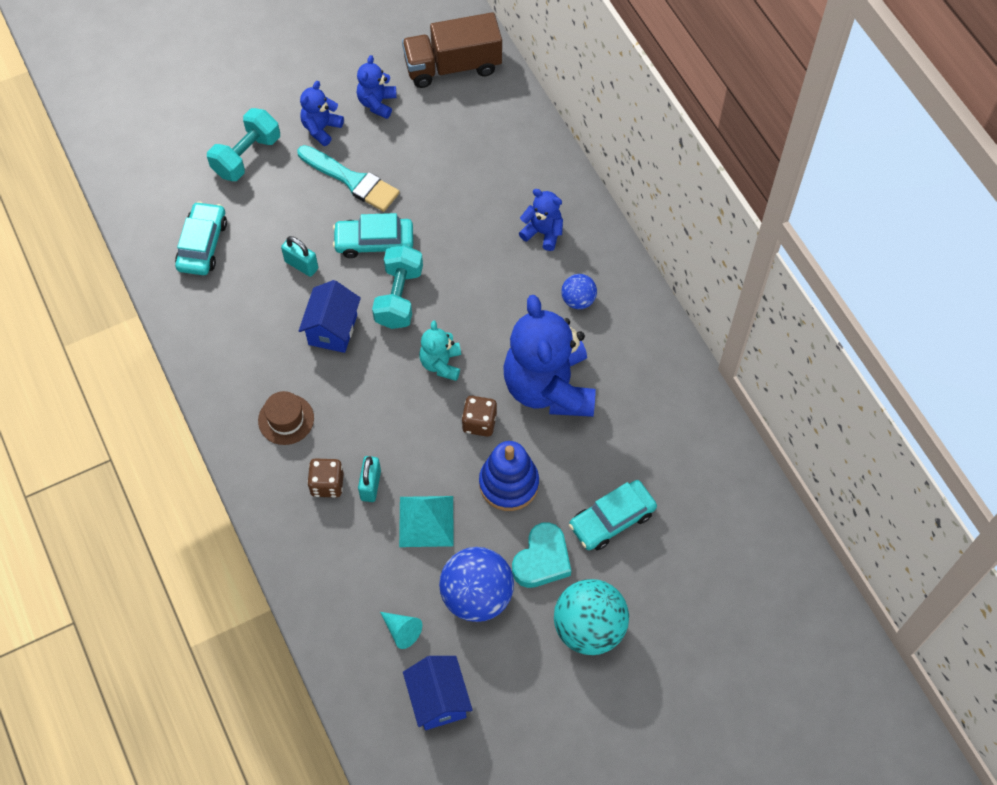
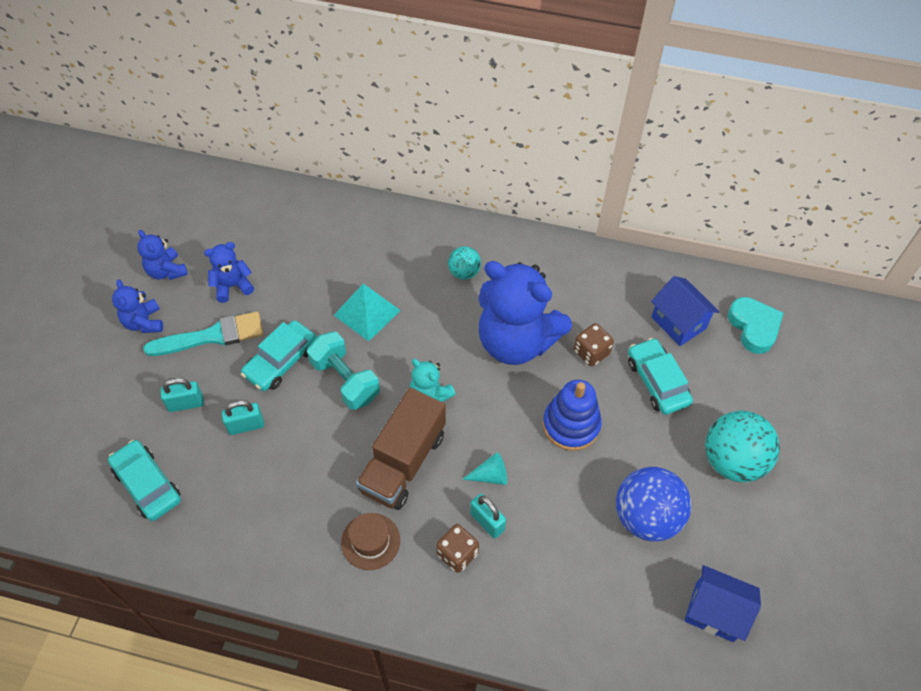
camera: 50 degrees left, 5 degrees down
(247, 156) = (106, 391): turquoise dumbbell -> none
(283, 213) = (186, 403): none -> turquoise padlock
(333, 329) = (325, 446): blue house -> blue house (678, 323)
(402, 631) = (633, 594): turquoise cone -> turquoise cone (490, 475)
(426, 521) = (553, 505): turquoise pyramid -> turquoise pyramid (367, 313)
(453, 66) = (193, 204): brown truck -> brown truck (403, 462)
(479, 423) = (503, 406): brown dice -> brown dice (591, 352)
(542, 560) = (652, 450): turquoise heart -> turquoise heart (753, 327)
(543, 232) = (389, 252): blue teddy bear -> blue teddy bear (232, 286)
(578, 300) = (464, 272): blue ball -> turquoise ball
(612, 519) = (657, 381): turquoise car -> turquoise car turned 150 degrees clockwise

